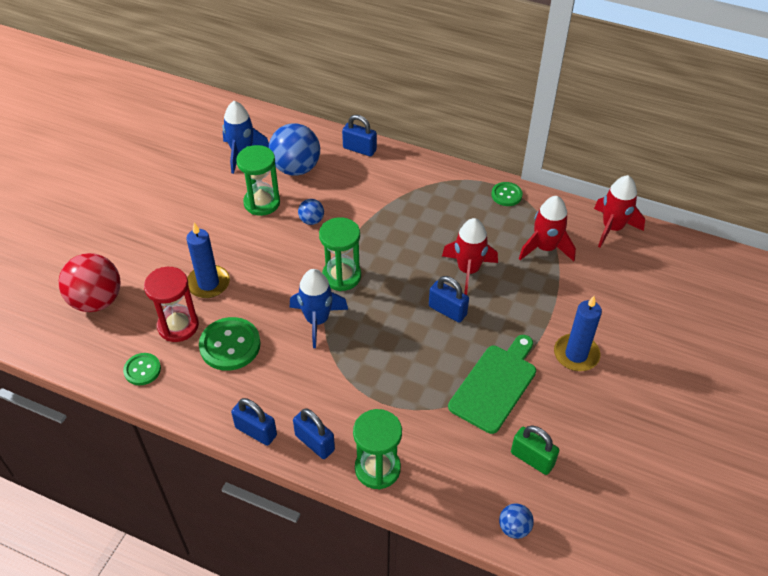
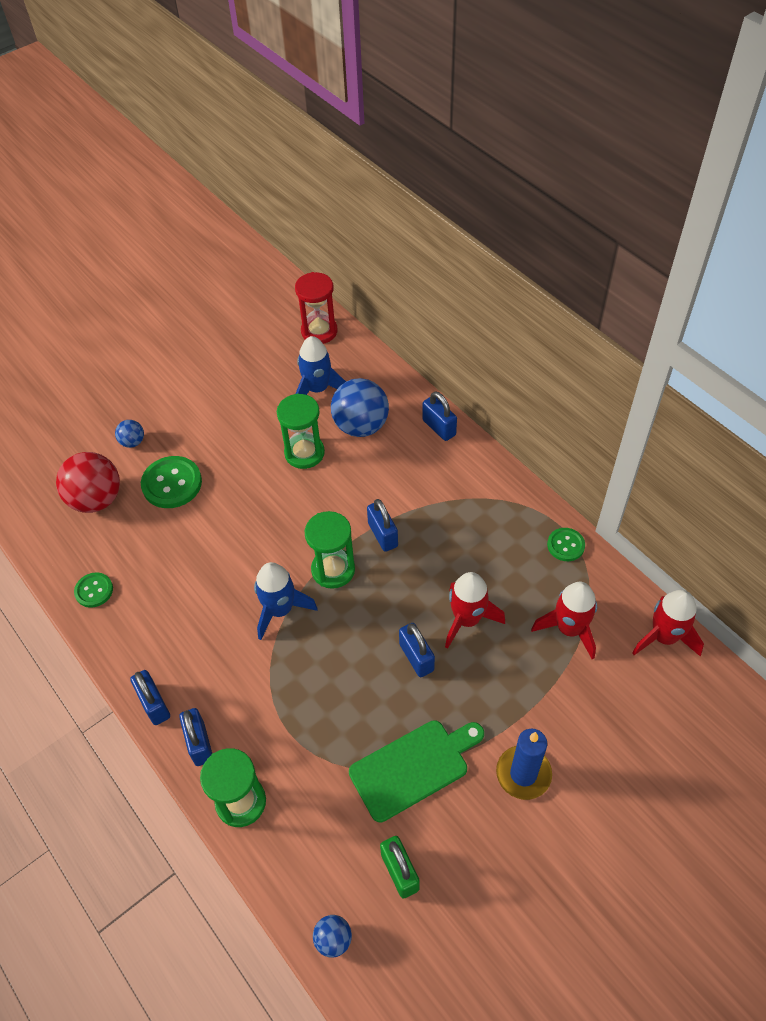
camera: 30 degrees right, 5 degrees up
(178, 326) = (150, 558): red hourglass -> red hourglass (319, 331)
(208, 283) = (203, 523): blue candle -> none
(230, 345) = (184, 600): green button -> green button (172, 483)
(311, 220) = (341, 493): blue ball -> blue ball (133, 442)
(365, 237) = (383, 535): none -> blue padlock

